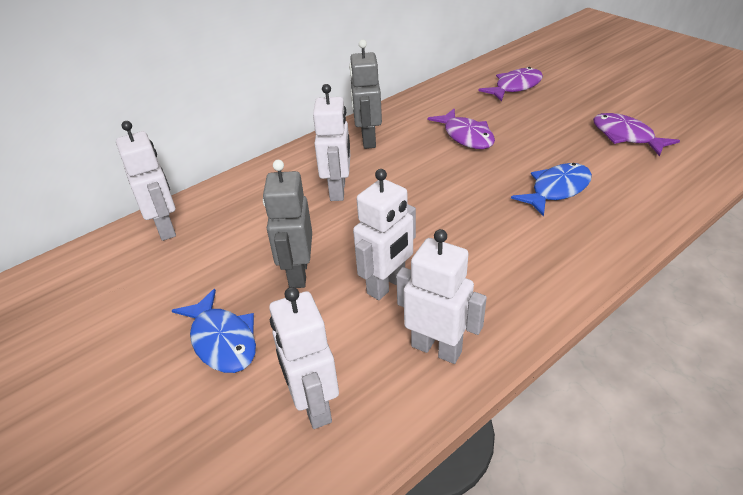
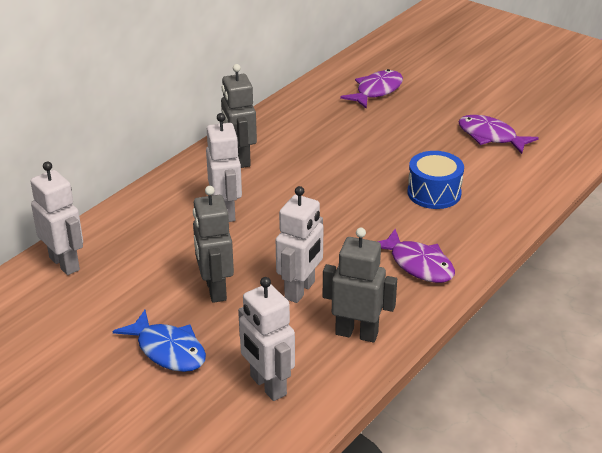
camera: 15 degrees left, 5 degrees down
(436, 348) = (357, 333): white robot -> grey robot
(466, 136) = (338, 147): purple fish -> purple fish (418, 264)
(556, 190) = (434, 193): blue fish -> blue drum

